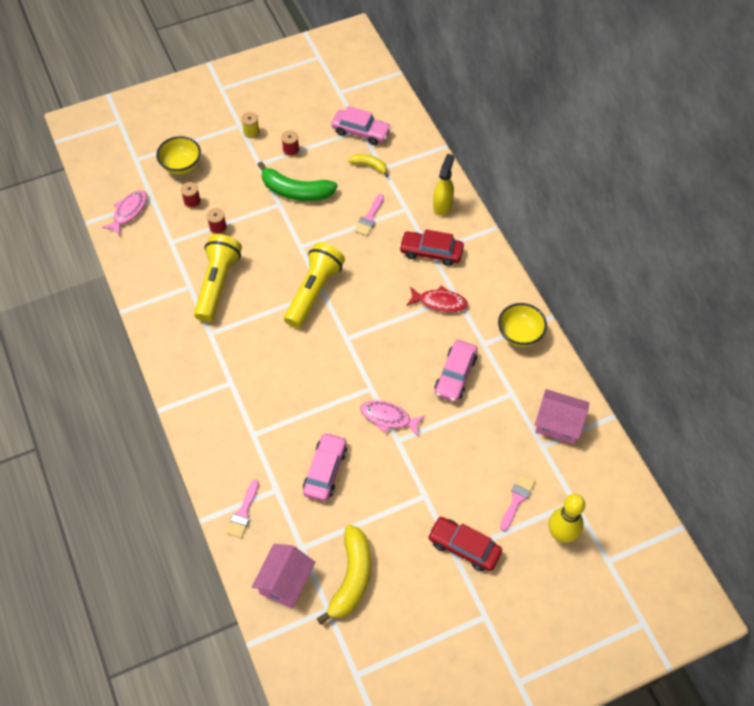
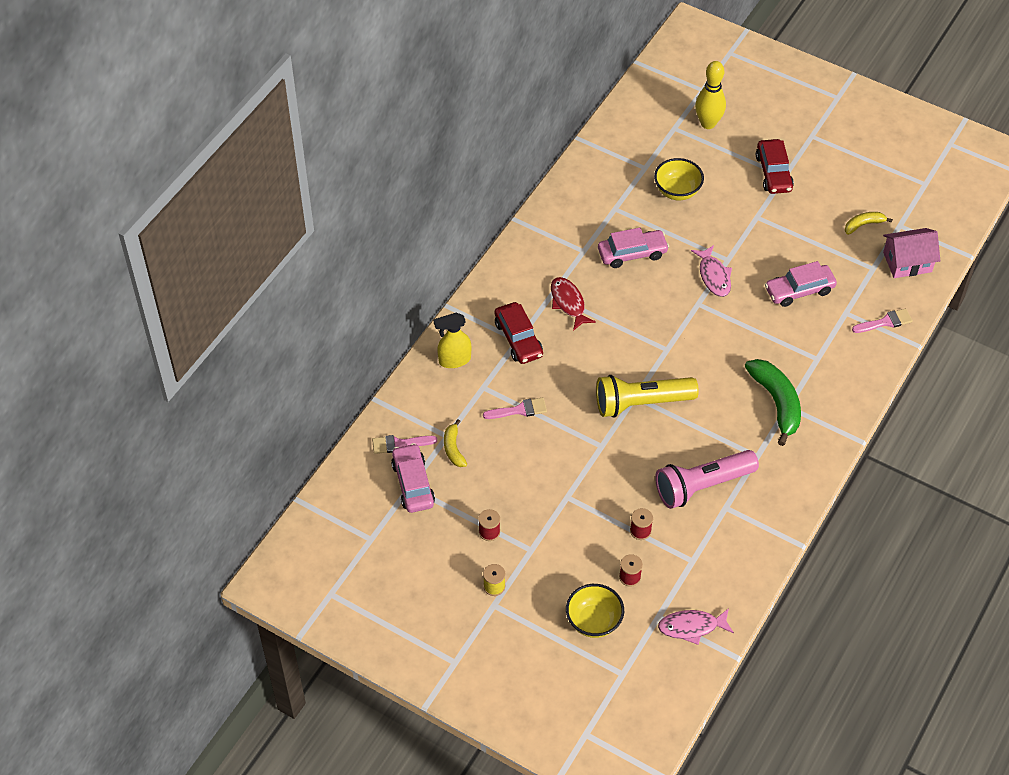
camera: 125 degrees left, 5 degrees down
(217, 284) = (702, 486): yellow flashlight -> pink flashlight
(296, 191) = (539, 492): green banana -> green banana (776, 403)
(351, 578) = (863, 225): yellow banana -> yellow banana, size x0.53
(517, 499) = (705, 161): pink brush -> pink brush (399, 444)
(519, 334) = (552, 231): yellow bowl -> yellow bowl (677, 191)
(558, 424) = (615, 167): pink house -> none

